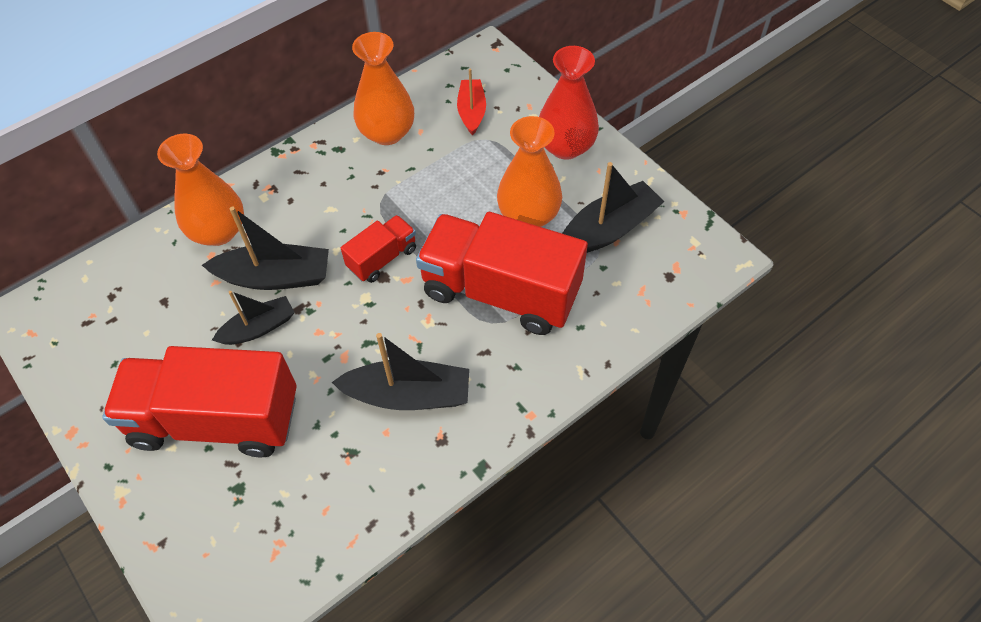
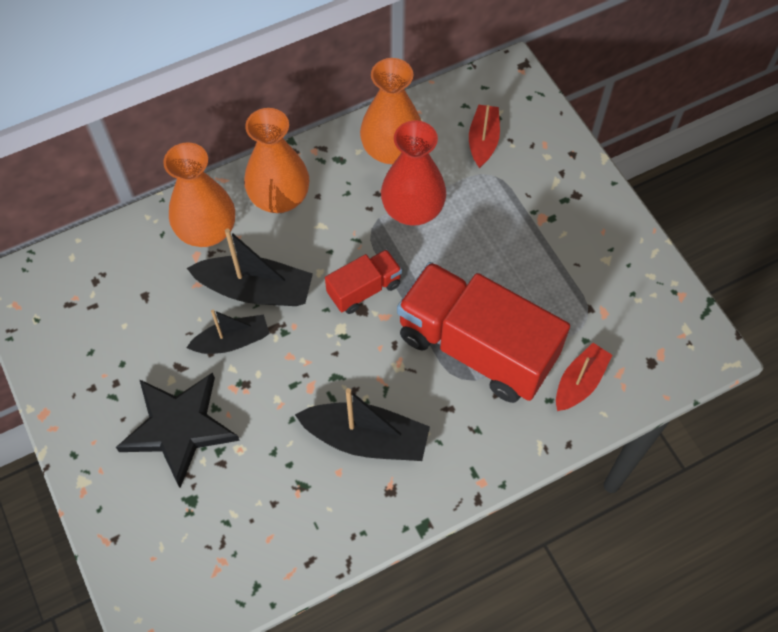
camera: 10 degrees right, 5 degrees up
(216, 419) = (179, 428): red truck -> black star
(528, 215) = (520, 269): orange vase -> orange vase (279, 197)
(565, 146) = (574, 198): red vase -> red vase (412, 209)
(606, 306) = (579, 382): none -> red boat
(608, 230) = (599, 300): black boat -> none

